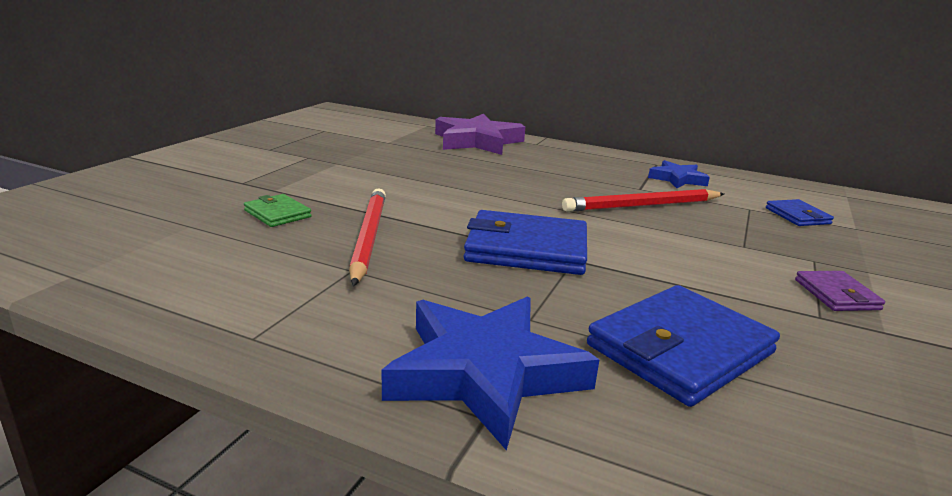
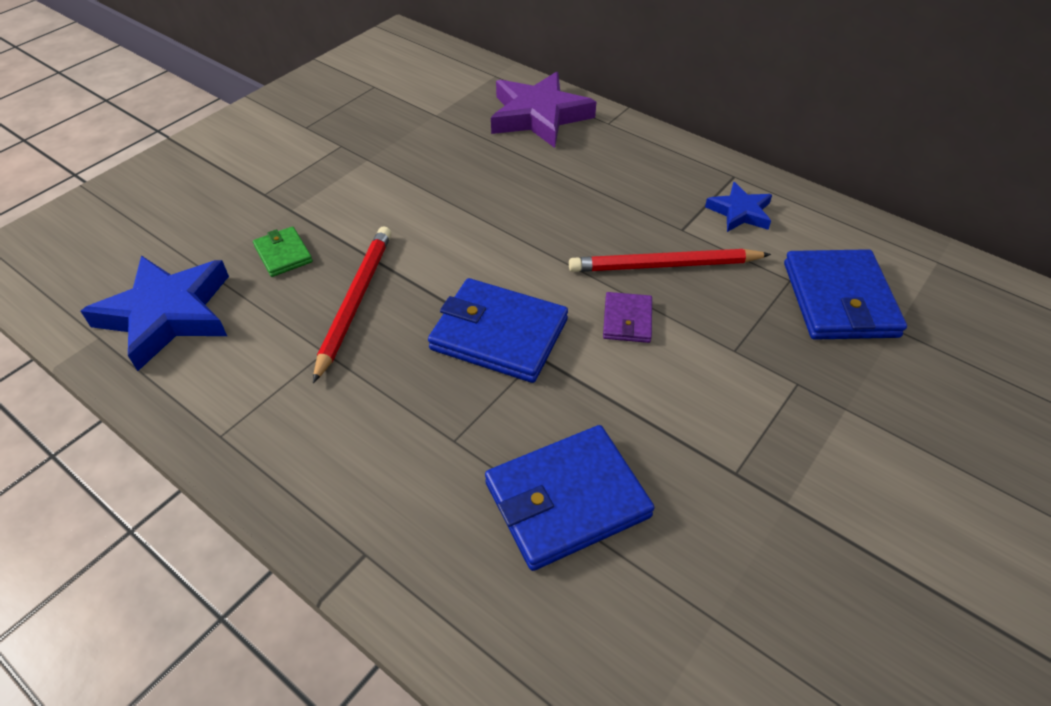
camera: 15 degrees right, 25 degrees up
(485, 373) = (385, 505): blue star -> blue star (167, 315)
(797, 216) = (839, 299): blue wallet -> blue wallet, size x1.94
(836, 294) = (779, 442): purple wallet -> purple wallet (627, 320)

